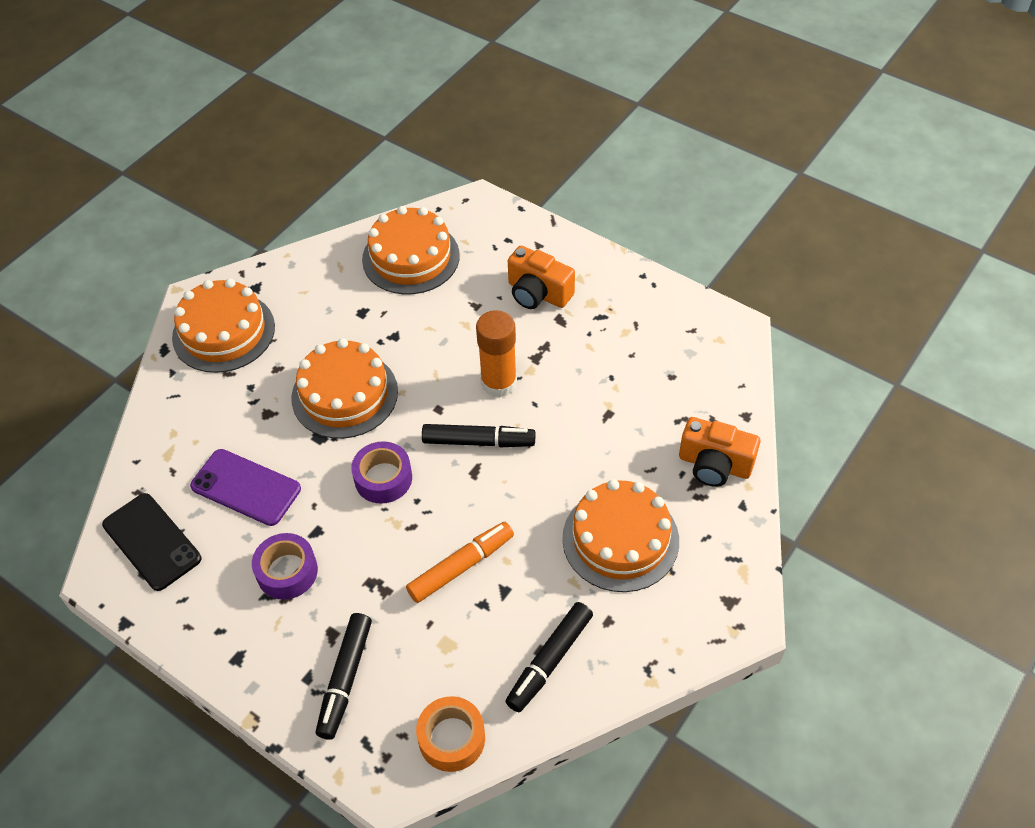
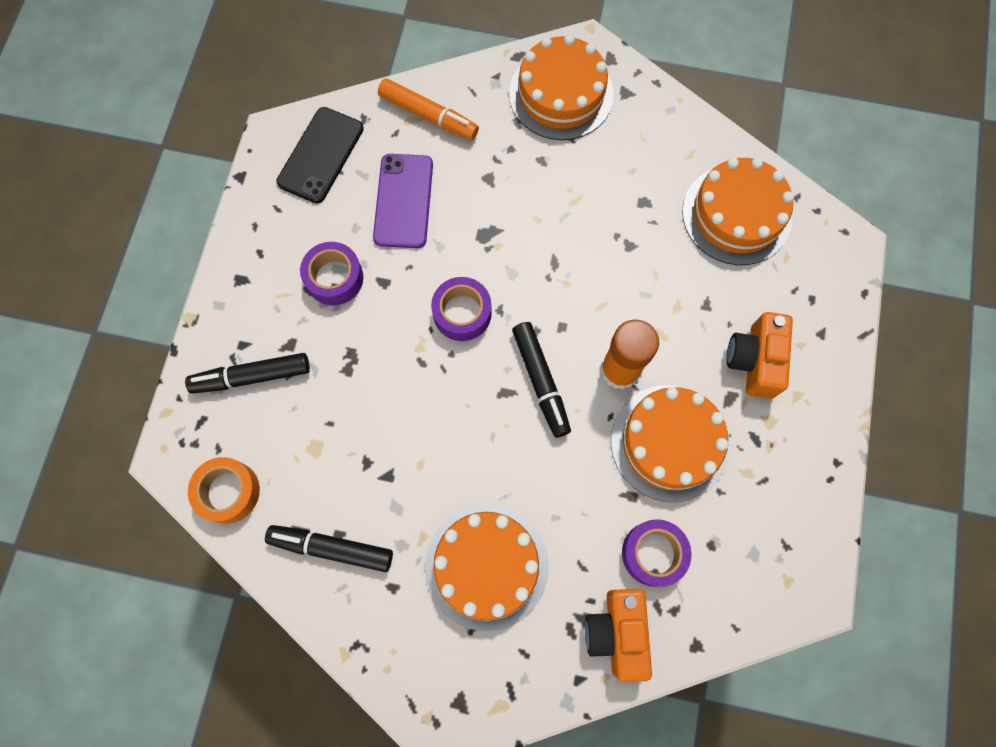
camera: 65 degrees right, 20 degrees up
(344, 394) = (539, 234): orange cake -> orange cake (670, 442)
(461, 566) = (397, 425): orange marker -> orange marker (428, 115)
(661, 416) = (653, 553): none -> purple tape

